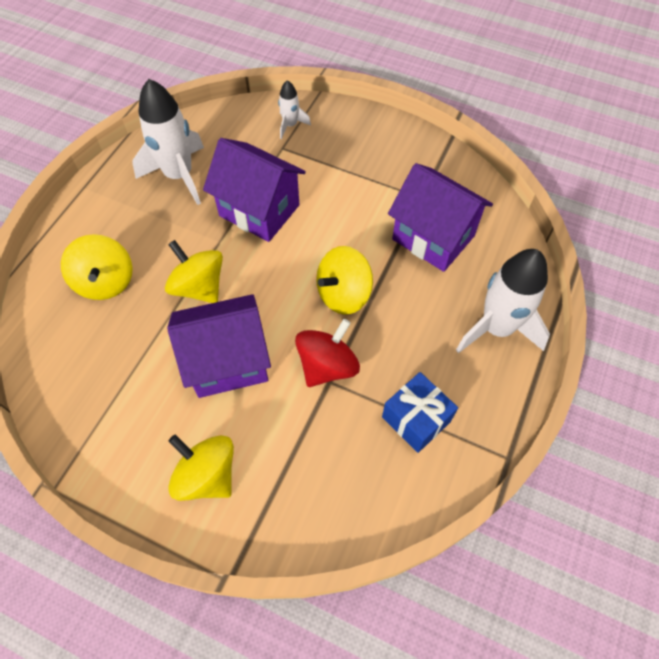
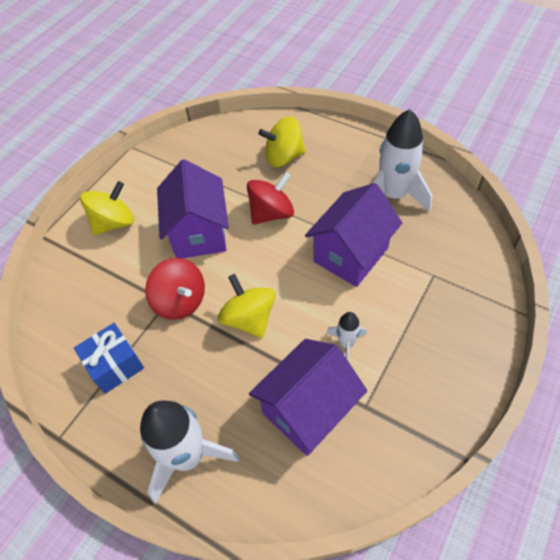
camera: 100 degrees right, 5 degrees down
(199, 287) = (271, 213): yellow spinning top -> red spinning top
(290, 125) = (466, 283): white rocket -> white rocket (346, 343)

